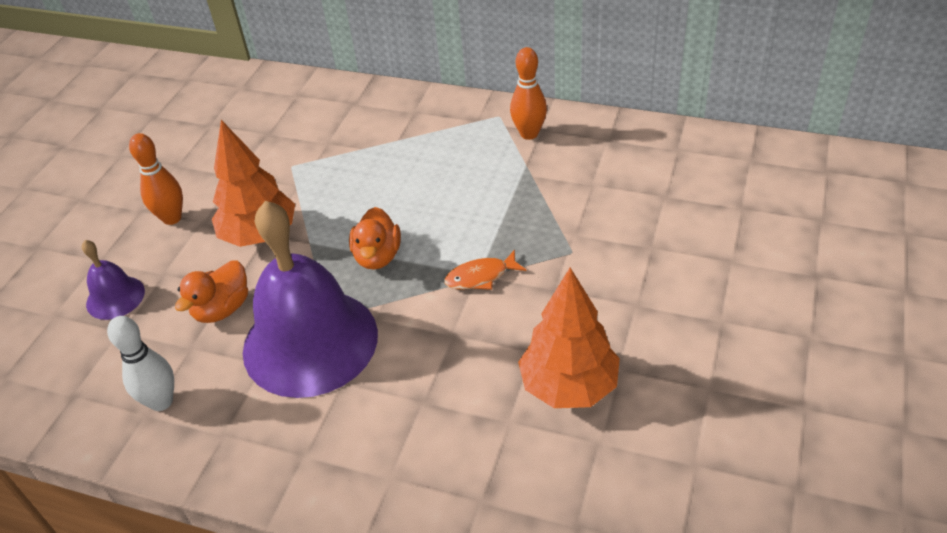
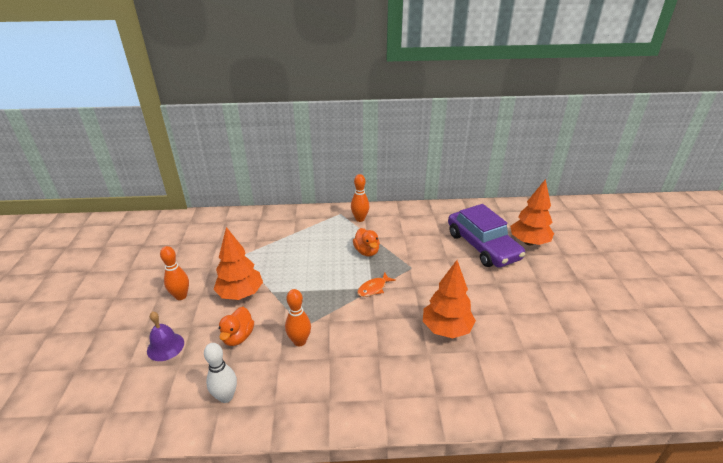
camera: 25 degrees left, 10 degrees down
(310, 342) = (299, 341): purple bell -> orange bowling pin
(377, 256) = (314, 290): orange duck -> orange duck (366, 251)
(739, 237) = (482, 246): none -> purple car
(845, 250) = (529, 242): none -> orange tree

